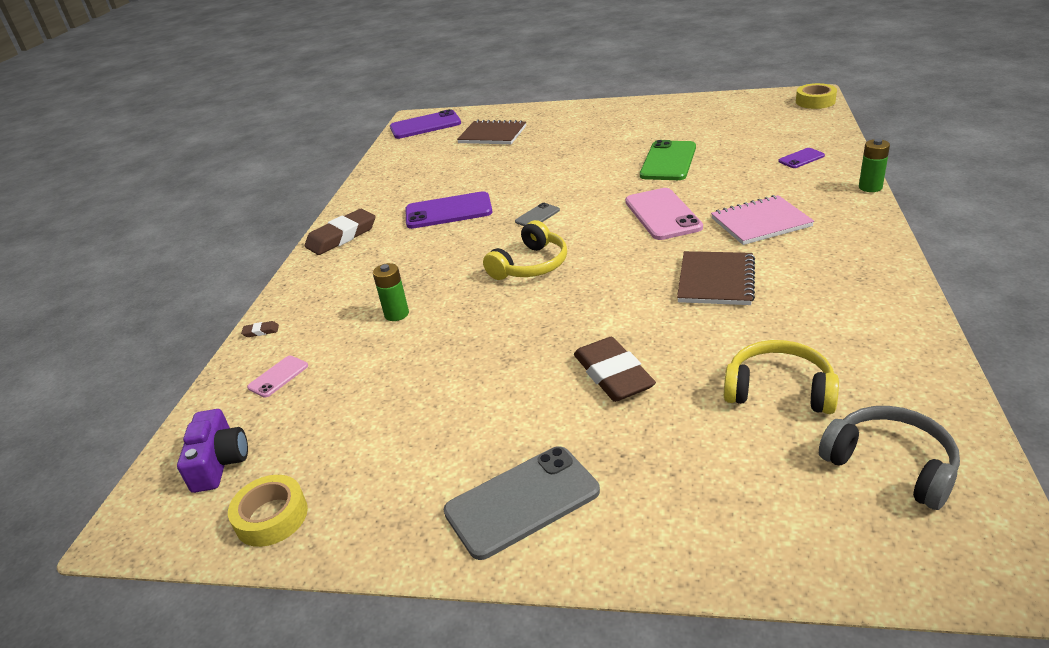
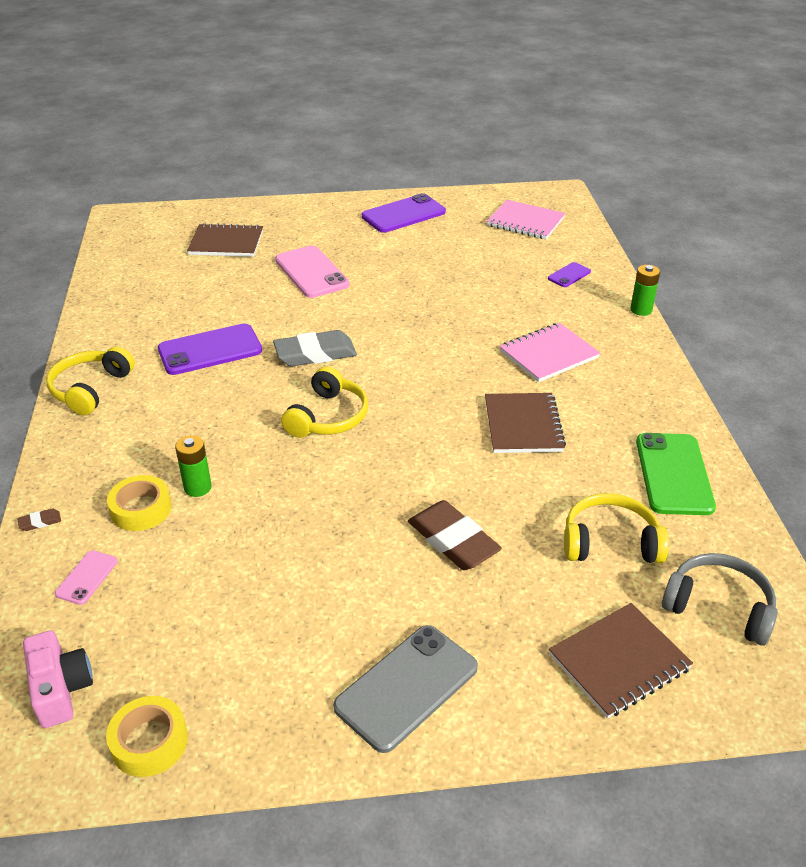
camera: 20 degrees left, 5 degrees up
(219, 462) = (60, 688): purple camera -> pink camera
(342, 236) = (90, 389): brown eraser -> yellow headphones
(425, 125) = (137, 228): purple phone -> purple phone (403, 214)
(537, 216) = (315, 353): grey phone -> grey eraser
(662, 214) = (449, 347): pink phone -> pink phone (311, 272)
(668, 161) = (436, 279): green phone -> green phone (673, 474)
(756, 506) = (619, 662): none -> brown notebook
(769, 117) = (525, 222): none -> pink notebook
(815, 101) = (566, 202): yellow tape -> yellow tape (141, 509)

